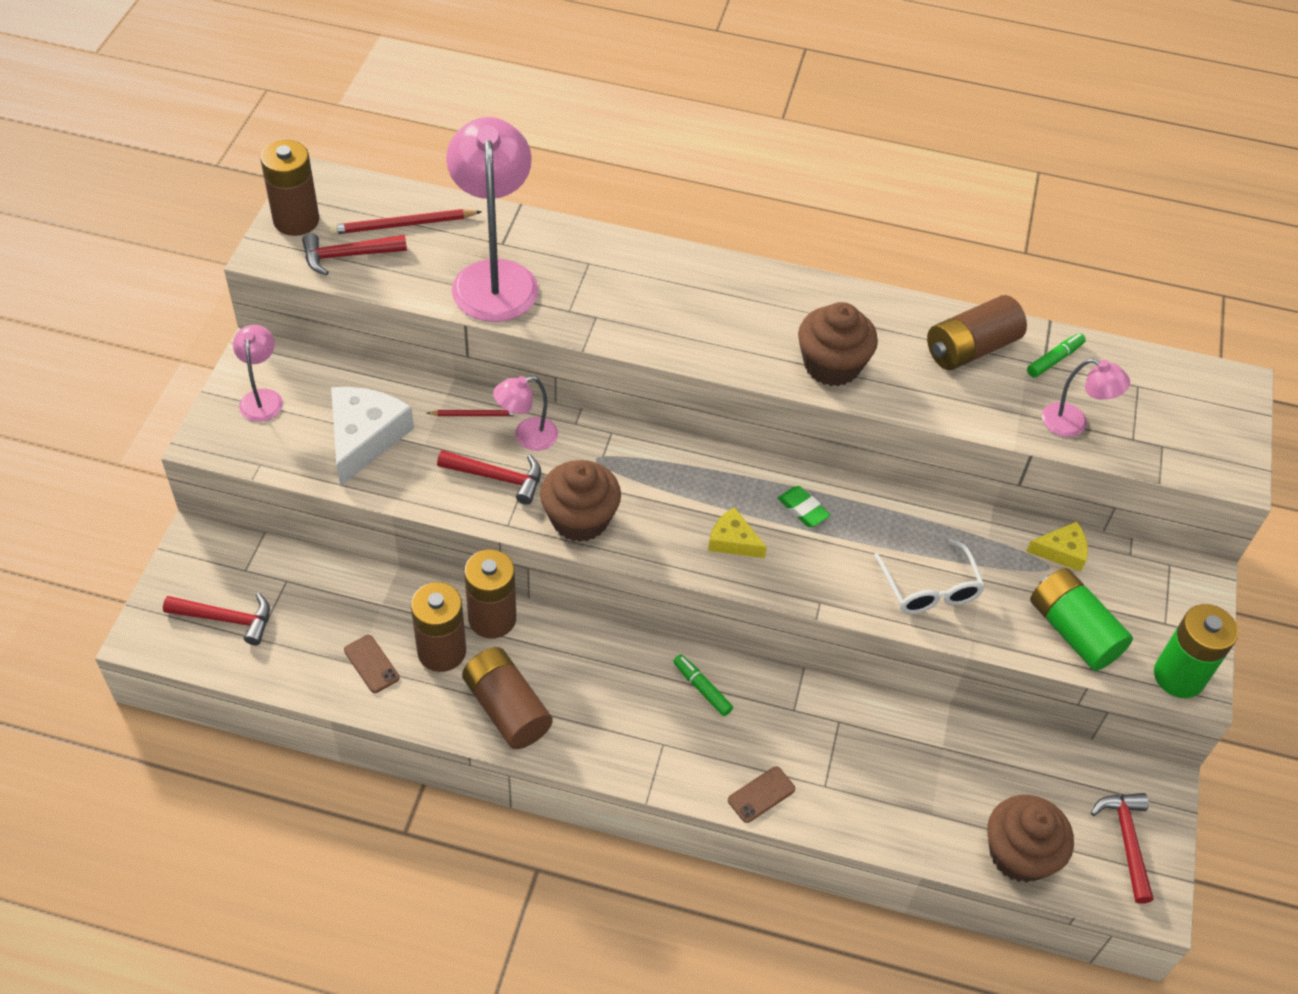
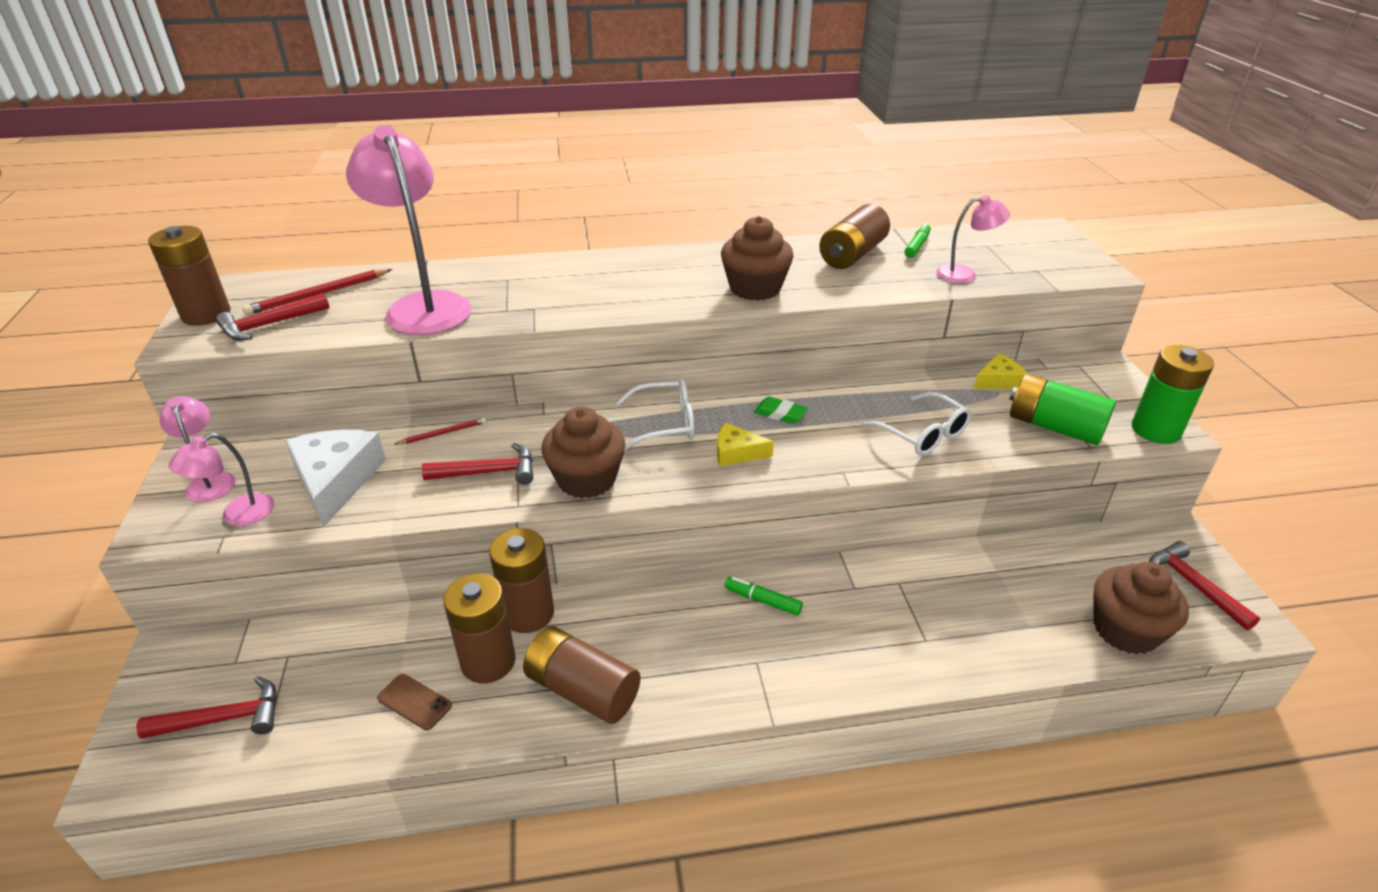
camera: 20 degrees left, 15 degrees down
(527, 437) = (502, 435): pink lamp -> pink lamp (238, 515)
(684, 480) = (665, 423): none -> white glasses
(761, 794) = (875, 671): brown phone -> none

